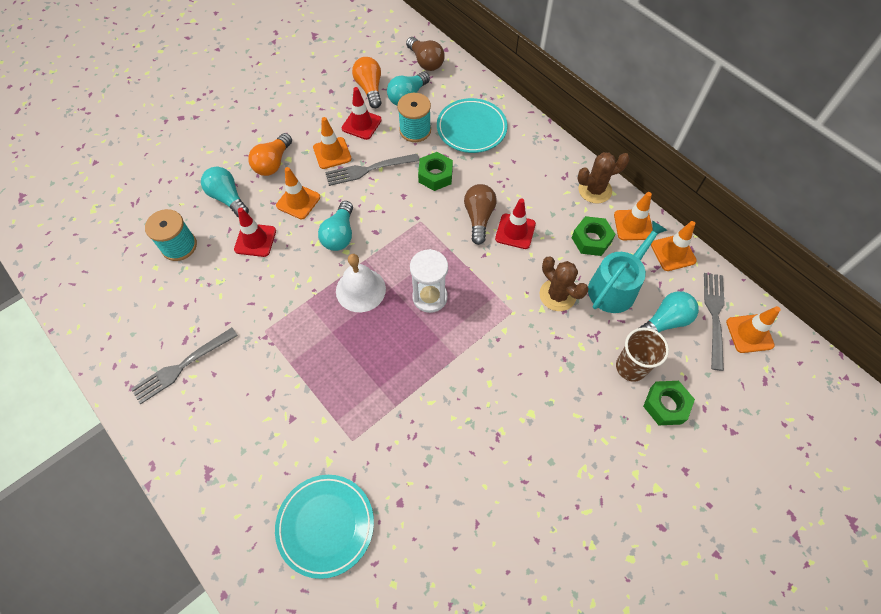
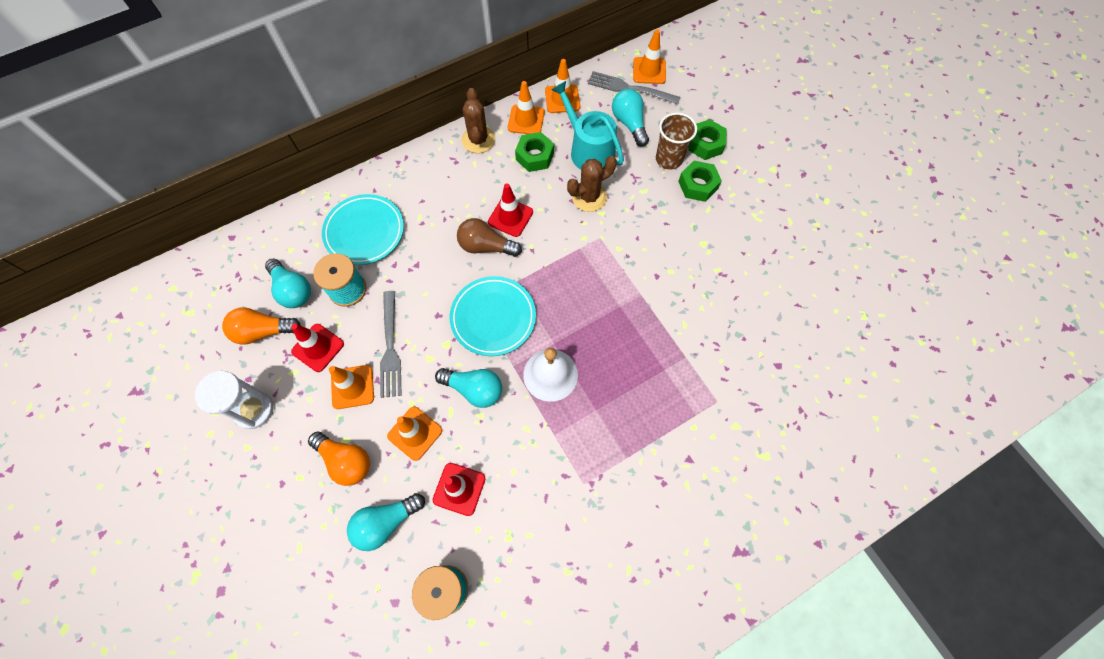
camera: 80 degrees left, 5 degrees up
(182, 366) = (615, 583): grey fork -> none
(325, 525) = (797, 434): turquoise plate -> turquoise plate (493, 317)
(425, 62) = (243, 262): brown light bulb -> none
(430, 297) = (572, 308): white hourglass -> white hourglass (254, 410)
(435, 175) = (419, 278): green nut -> green nut (698, 185)

